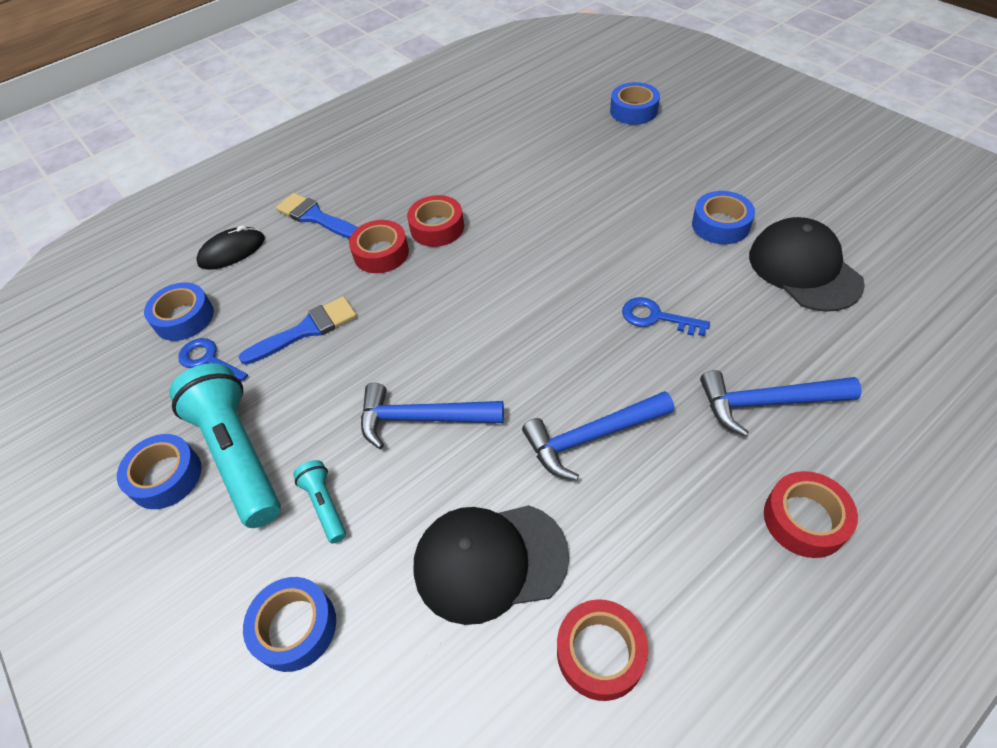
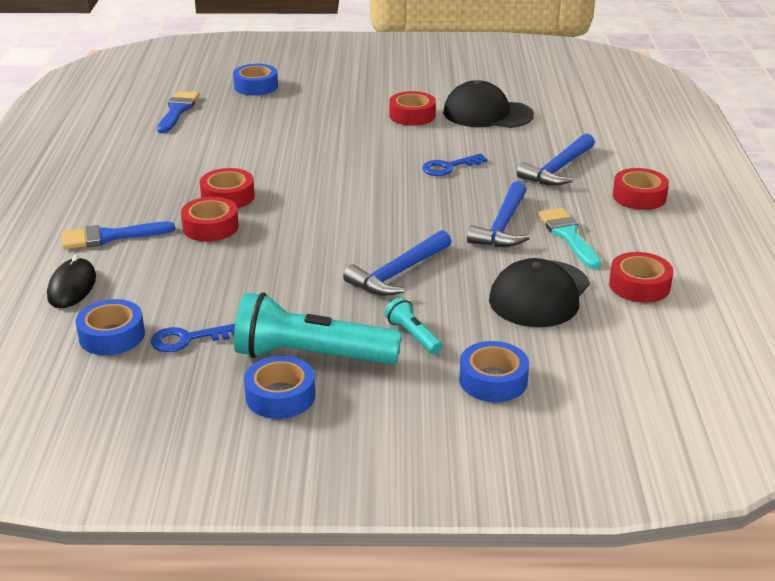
camera: 55 degrees left, 20 degrees down
(306, 330) = (234, 286): blue brush -> blue brush (177, 110)
(325, 505) = (413, 336): turquoise flashlight -> turquoise flashlight turned 45 degrees clockwise
(635, 507) = (568, 235): none -> turquoise brush
(720, 225) = (412, 115): blue tape -> red tape

